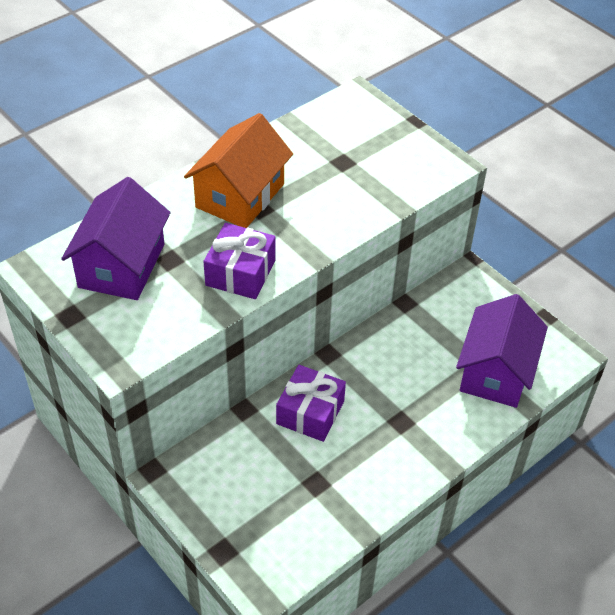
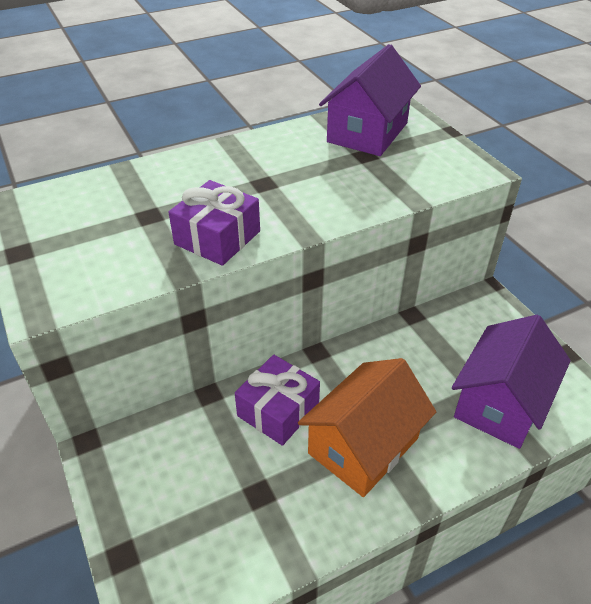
camera: 15 degrees right, 5 degrees down
(121, 265) = (97, 214): purple house -> purple house (367, 132)
(240, 196) = (248, 170): orange house -> orange house (363, 446)

